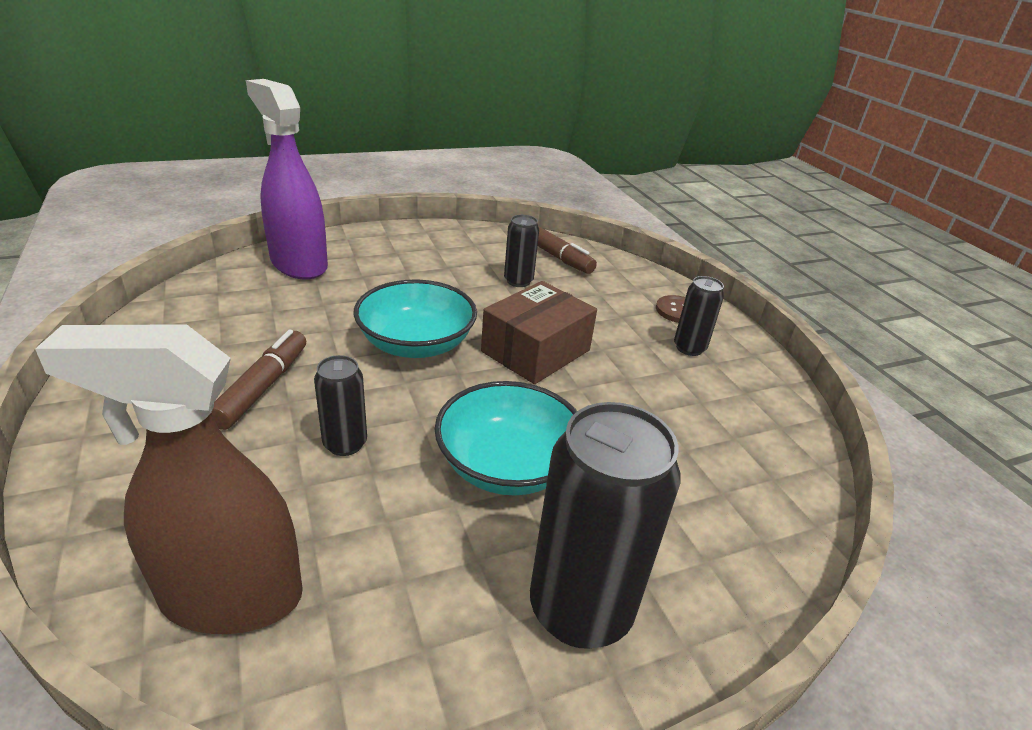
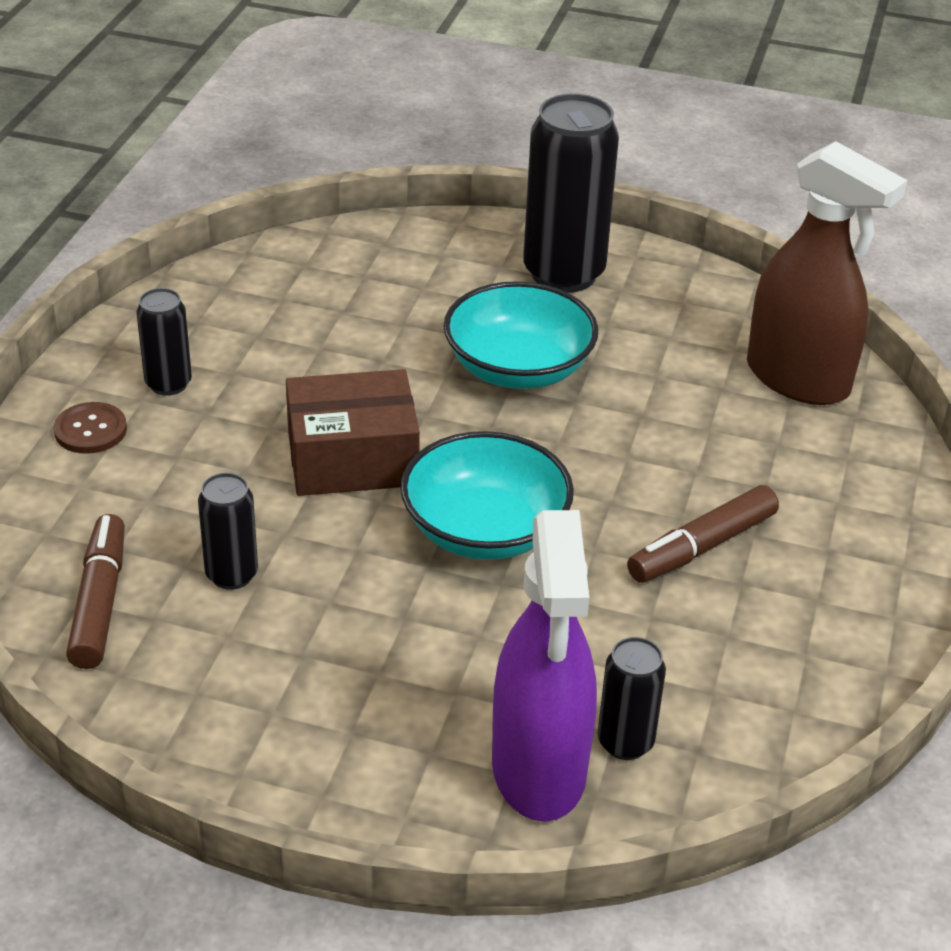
camera: 140 degrees left, 5 degrees up
(345, 444) = (651, 448): black can -> black can (625, 742)

